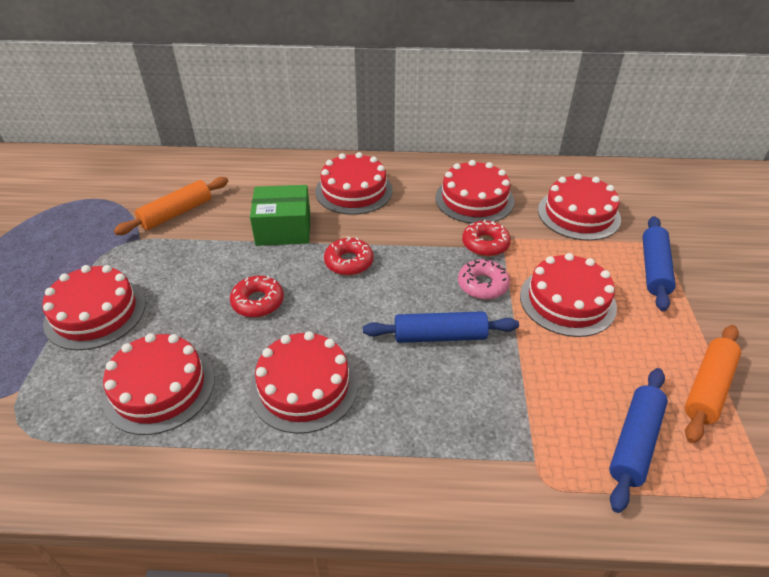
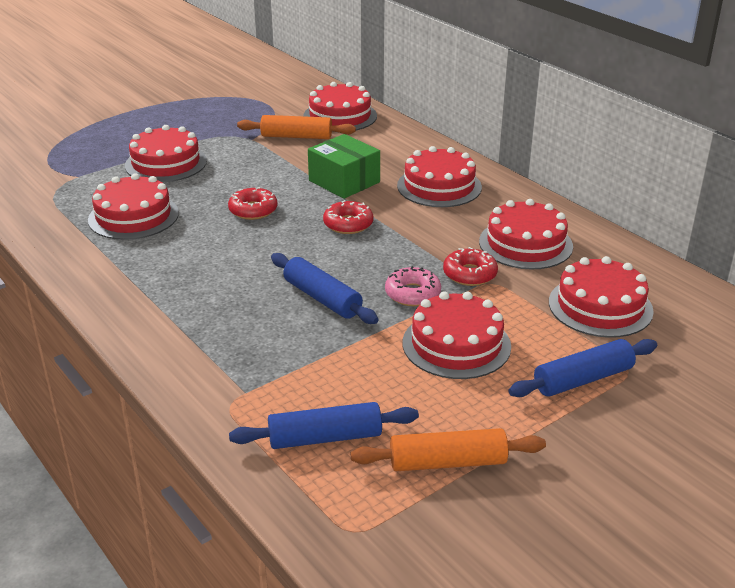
camera: 50 degrees right, 10 degrees down
(304, 386) = (198, 265): red cake -> red cake (340, 116)

